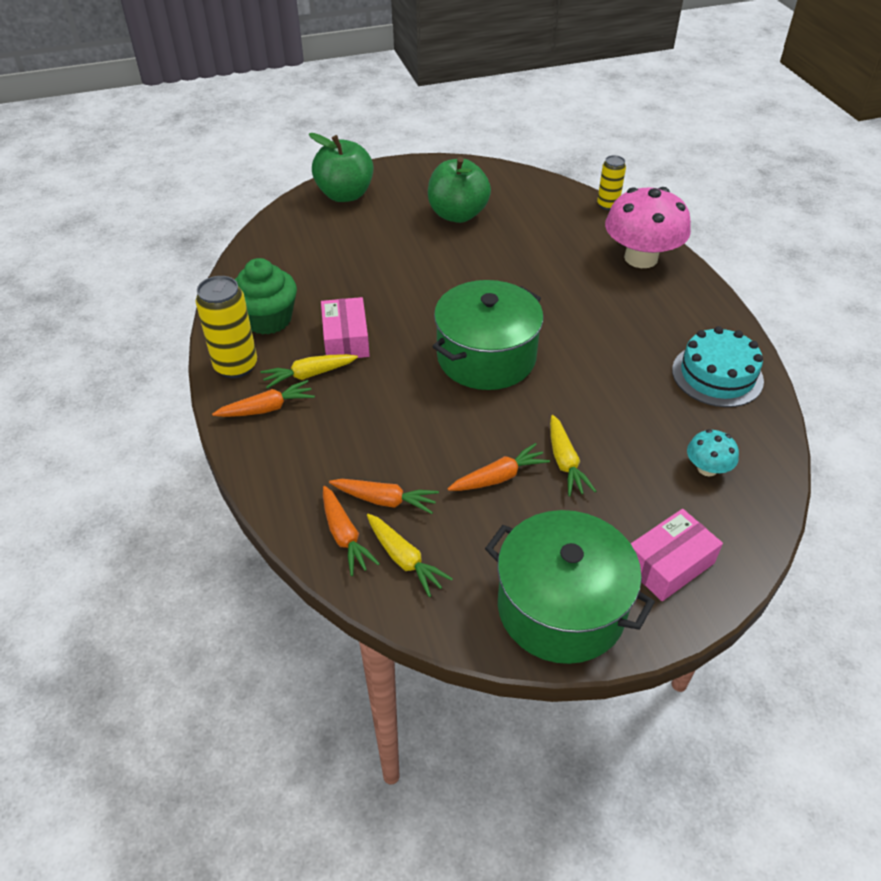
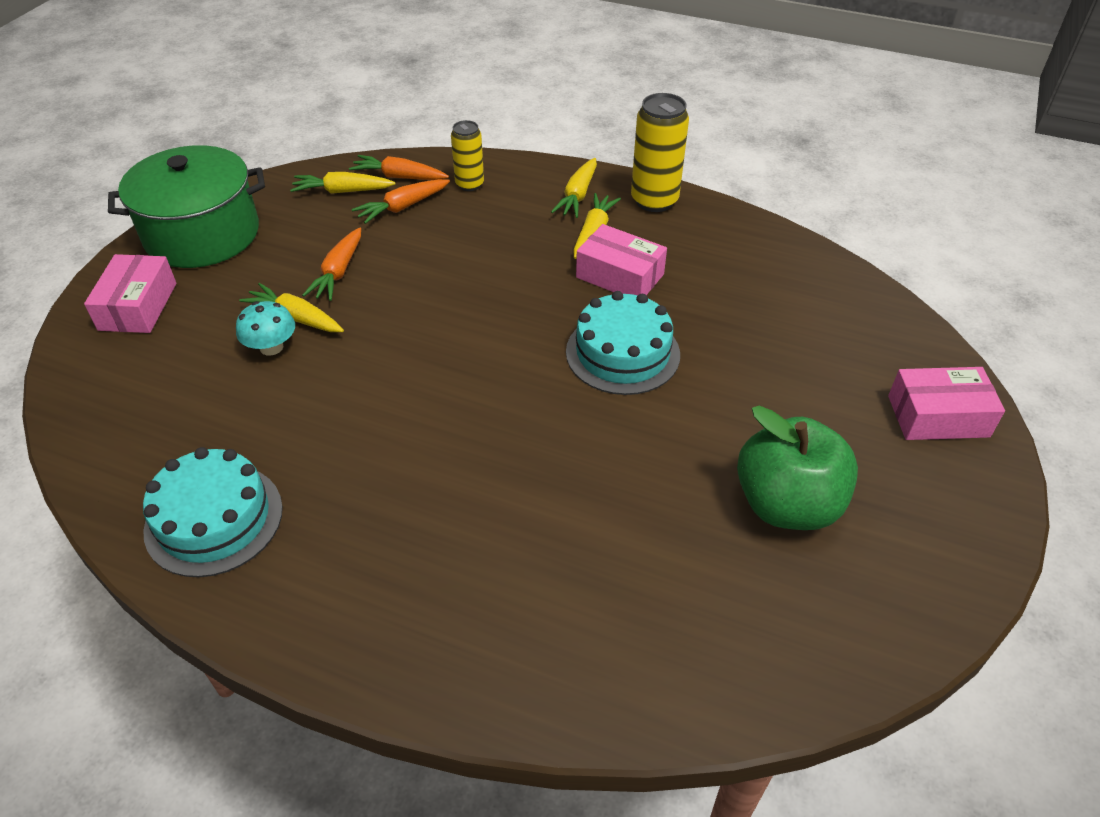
camera: 130 degrees right, 0 degrees up
(267, 408) = (577, 196): orange carrot -> yellow carrot
(268, 319) = (707, 243): green cupcake -> none
(345, 195) = (938, 416): green apple -> pink box
(417, 303) = (622, 353): none -> turquoise cake
(486, 357) = (479, 352): green pot -> none
(607, 205) = (651, 732): yellow can -> yellow can (469, 184)
(641, 258) = (476, 645): pink mushroom -> none
(707, 468) = (154, 402): turquoise mushroom -> turquoise mushroom (271, 347)

